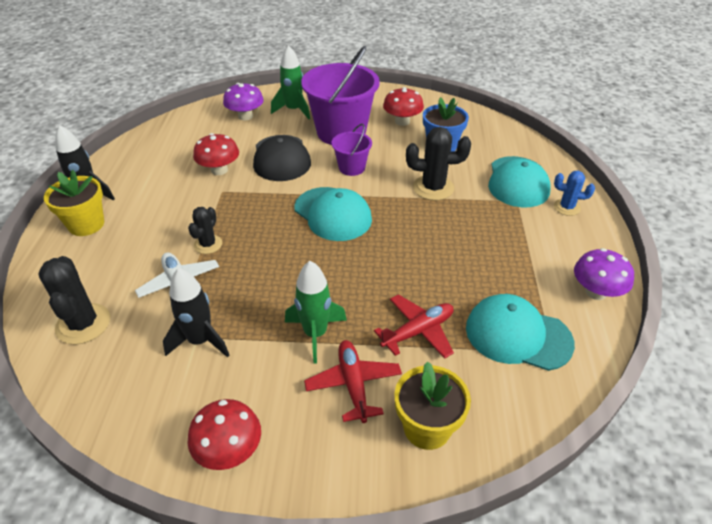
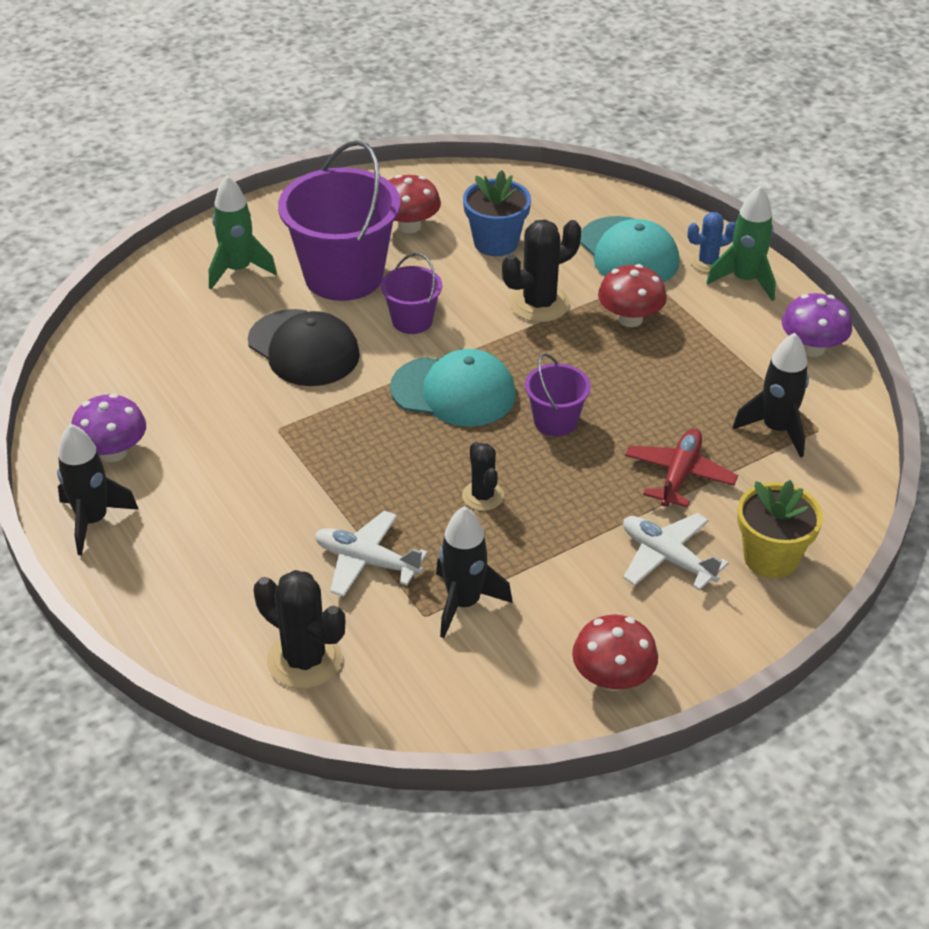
camera: 35 degrees left, 0 degrees up
(86, 224) = (145, 556): yellow flower pot -> none
(208, 244) = (342, 501): black cactus -> black cactus (483, 496)
(219, 170) = (237, 402): red mushroom -> red mushroom (630, 319)
(245, 116) = (177, 308): purple mushroom -> purple mushroom (113, 452)
(315, 334) = (579, 532): green rocket -> green rocket (745, 280)
(353, 384) = (667, 558): red plane -> white plane
(373, 258) = (555, 421): none -> purple bucket
(518, 335) = (776, 429): turquoise cap -> black rocket

